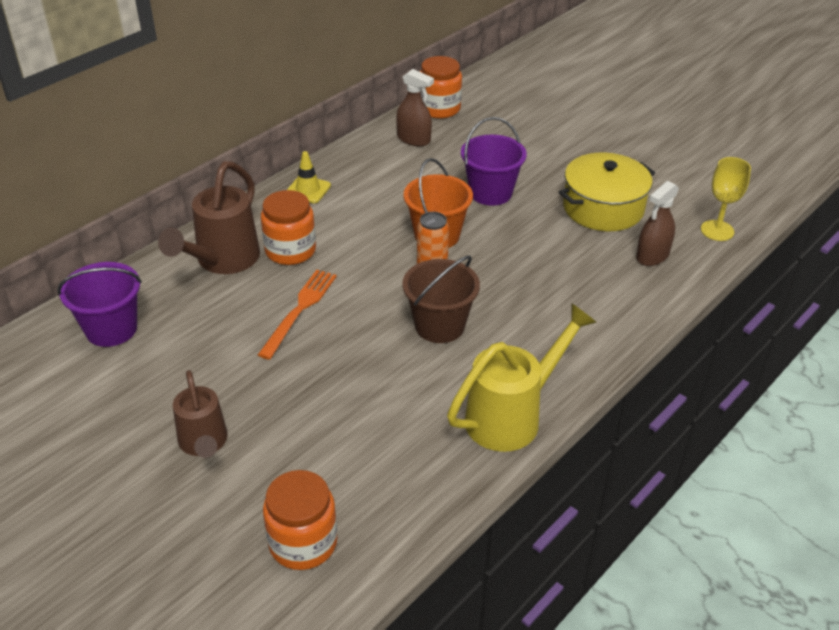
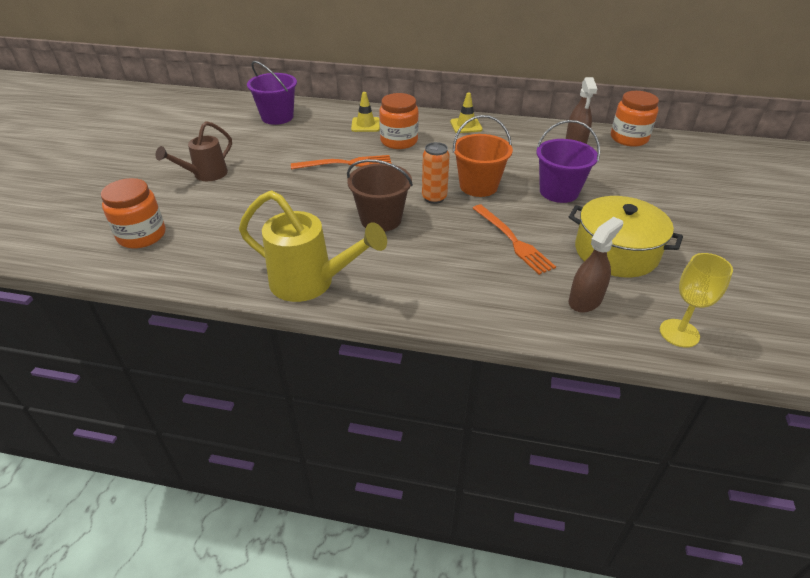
camera: 60 degrees right, 0 degrees up
(222, 261) = (365, 125): brown watering can -> yellow traffic cone
(543, 256) = (512, 240): none -> orange fork
(652, 256) = (585, 300): brown spray bottle -> brown spray bottle turned 120 degrees clockwise

